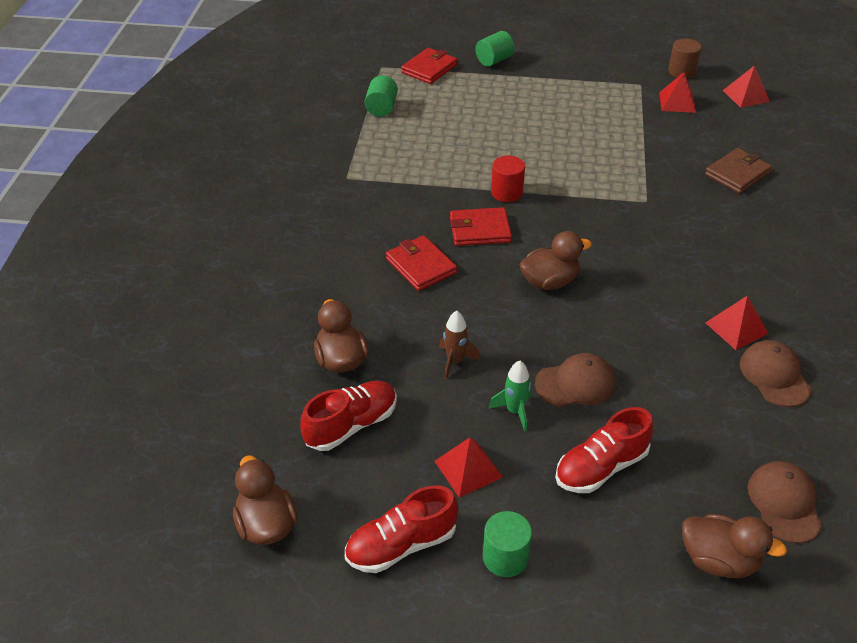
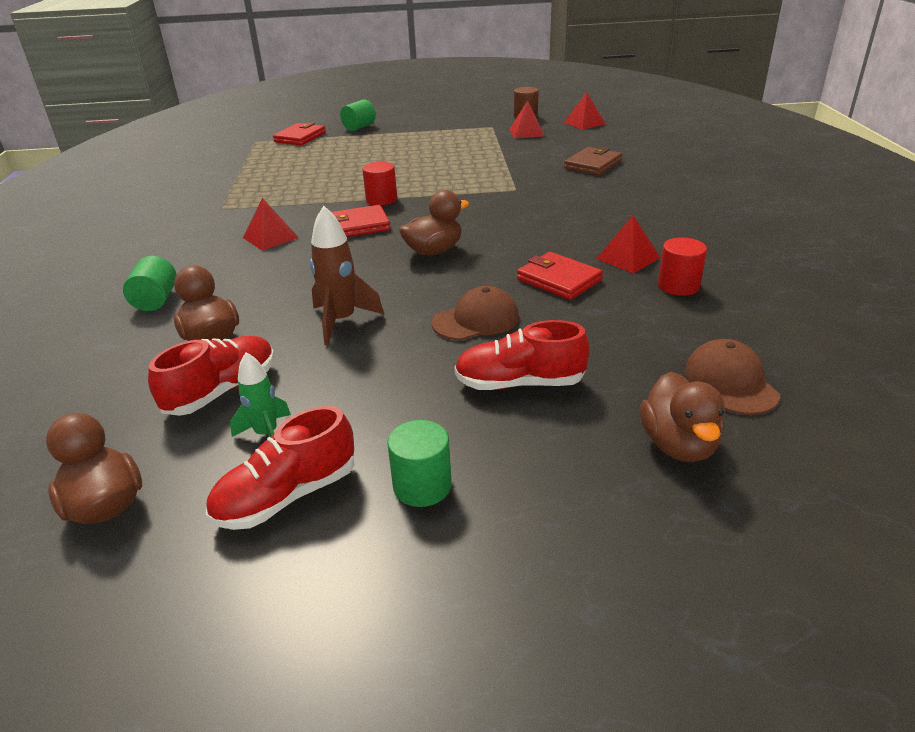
camera: 10 degrees left, 10 degrees down
(381, 108) = (255, 163): green cylinder -> green cylinder (156, 300)
(421, 266) = (299, 257): red wallet -> red wallet (559, 280)
(455, 361) = (341, 321): brown rocket -> brown rocket, size x1.53
(468, 469) = (366, 408): red pyramid -> red pyramid (270, 237)
(514, 411) = (413, 351): green rocket -> green rocket (267, 434)
(601, 467) = (520, 383): red shoe -> red shoe turned 45 degrees clockwise
(718, 560) = (678, 445): brown duck -> brown duck turned 75 degrees clockwise
(774, 376) = (678, 286): brown cap -> red cylinder

